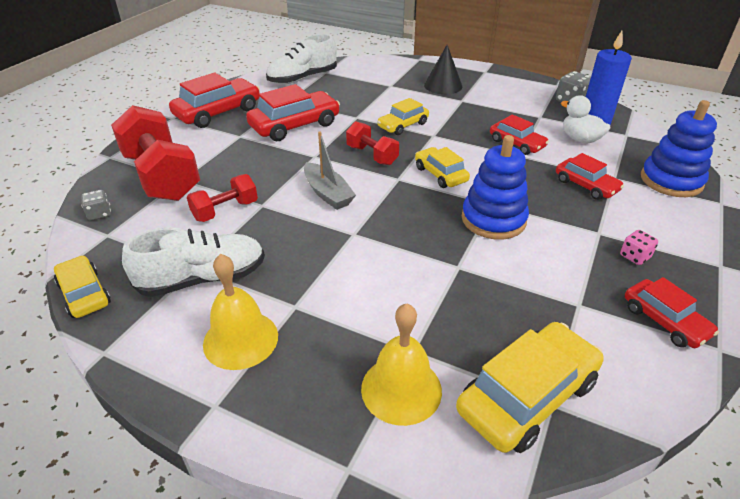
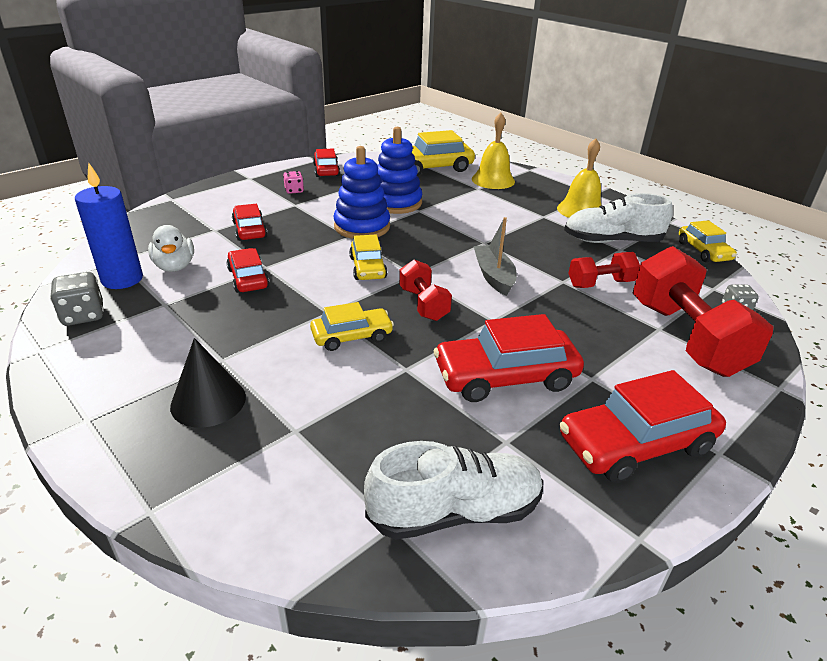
camera: 160 degrees left, 5 degrees down
(671, 181) = (174, 217): blue stacking toy -> blue stacking toy (396, 203)

